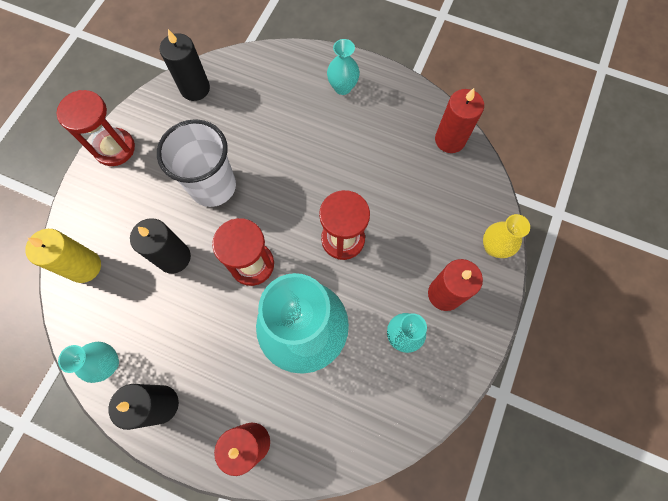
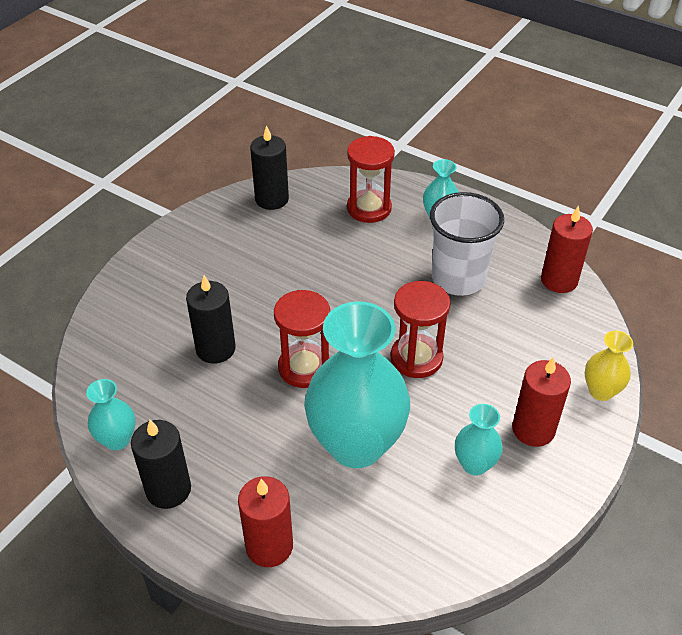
camera: 10 degrees right, 25 degrees down
(84, 266) = (113, 343): yellow candle -> none
(114, 148) = (171, 241): red hourglass -> red hourglass (369, 208)
(213, 186) = (274, 288): white cup -> white cup (458, 278)

